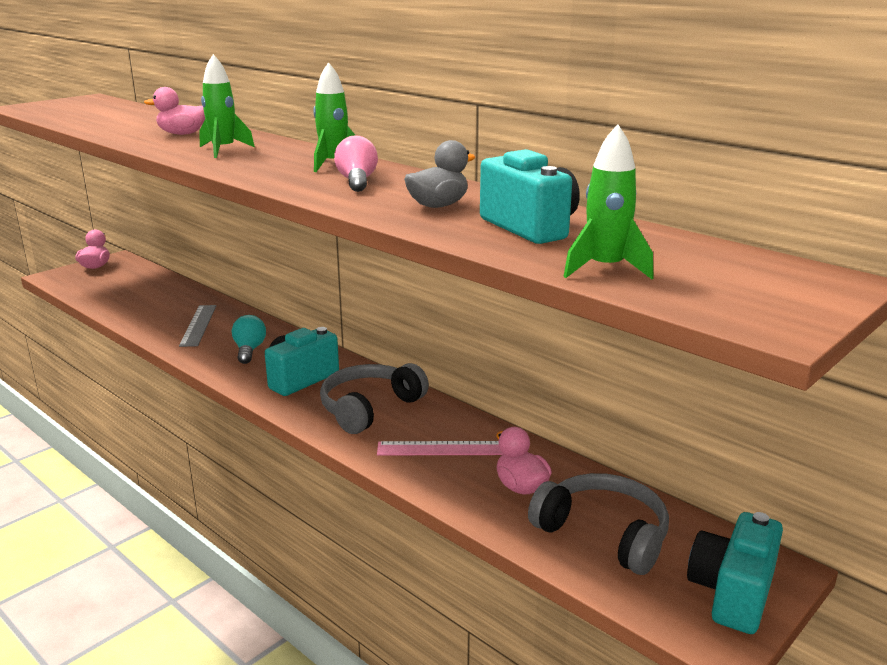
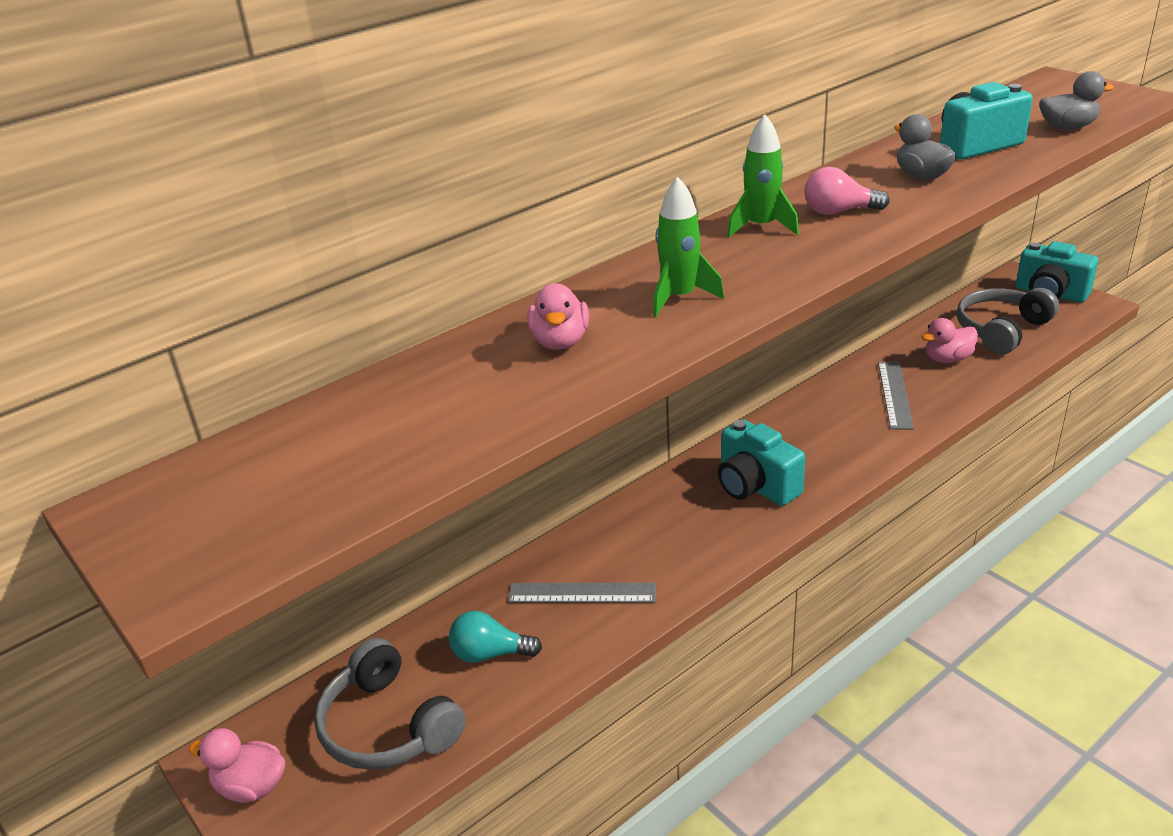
camera: 80 degrees left, 10 degrees up
(249, 350) = (673, 534): turquoise light bulb -> turquoise light bulb (490, 654)
(369, 408) = (822, 436): grey headphones -> grey headphones (388, 726)
(442, 449) = (895, 394): pink ruler -> grey ruler
(605, 269) = (1067, 128): green rocket -> grey duck

